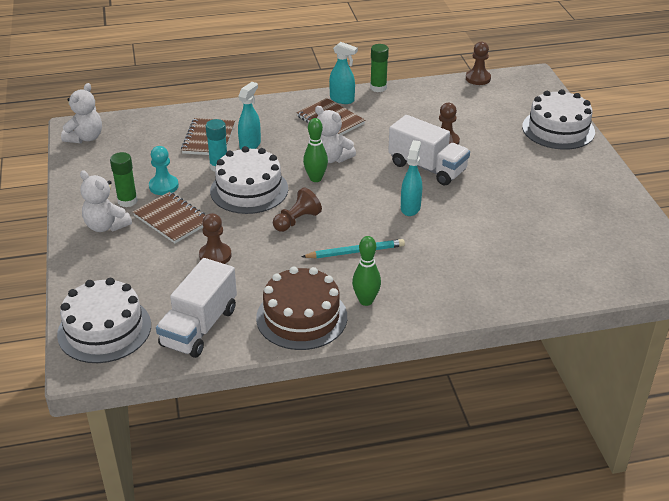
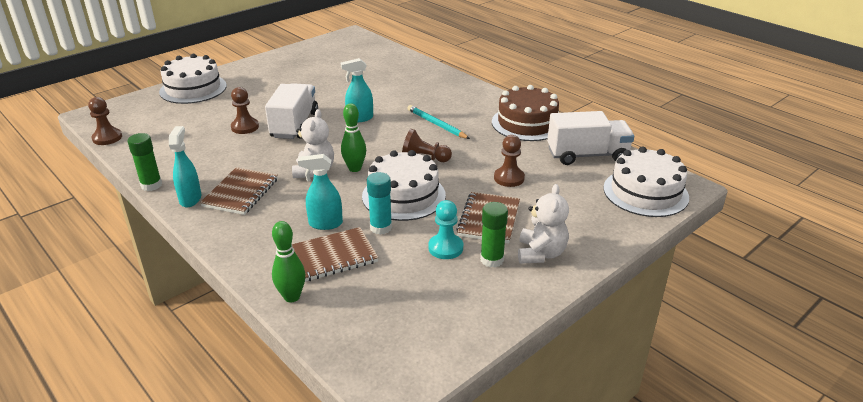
camera: 120 degrees left, 5 degrees down
(85, 138) = (407, 363): white teddy bear -> none
(366, 301) = (483, 107): green bowling pin -> green bowling pin (292, 297)

